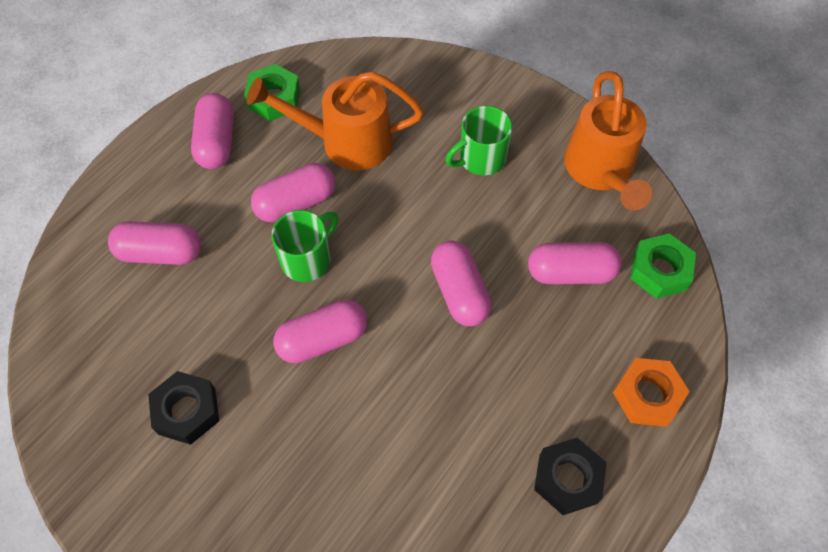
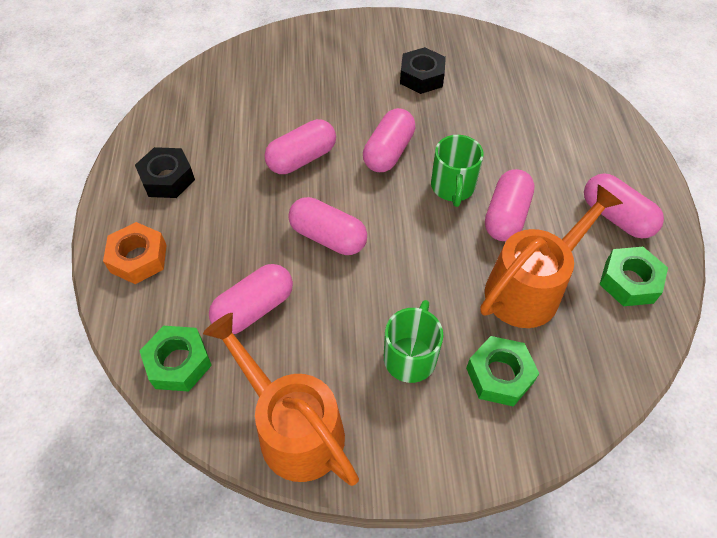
camera: 140 degrees right, 5 degrees down
(160, 253) = (544, 130): pink capsule -> pink capsule (302, 158)
(432, 109) = (499, 375): none -> green nut

